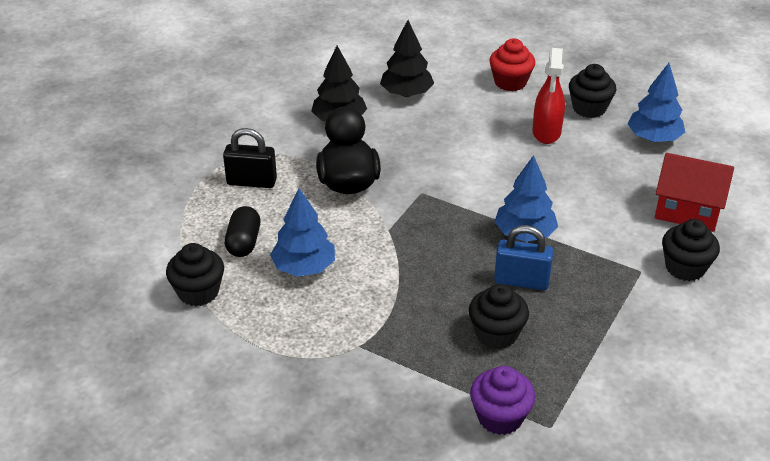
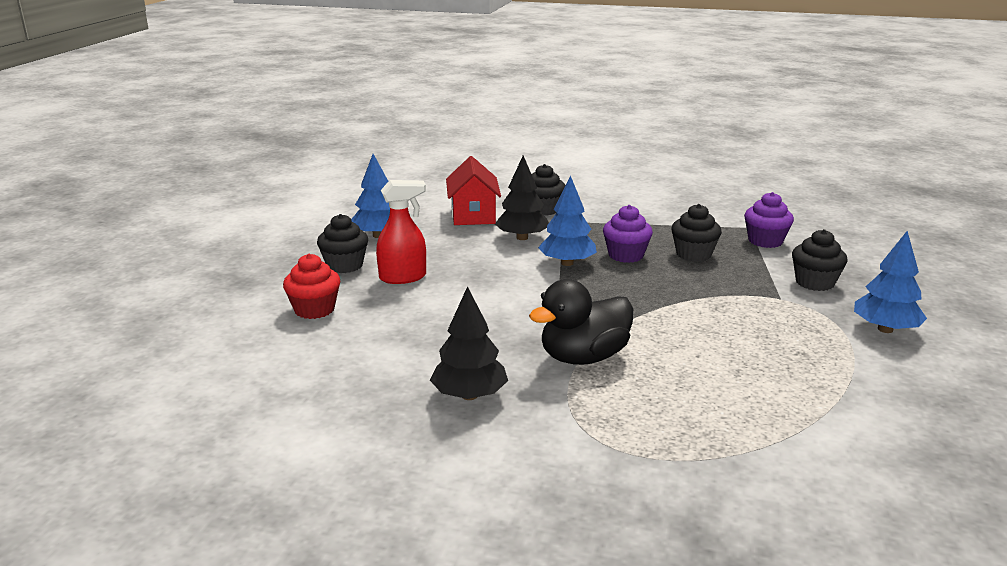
camera: 115 degrees left, 15 degrees down
(198, 292) = (842, 392): black cupcake -> black cupcake (814, 283)
(244, 242) = (745, 390): black capsule -> none
(251, 182) = (647, 419): black padlock -> none
(304, 267) = (732, 346): blue tree -> blue tree (885, 329)
(406, 93) = (377, 365): black tree -> black tree (522, 238)
(521, 281) = (626, 255): blue padlock -> purple cupcake

